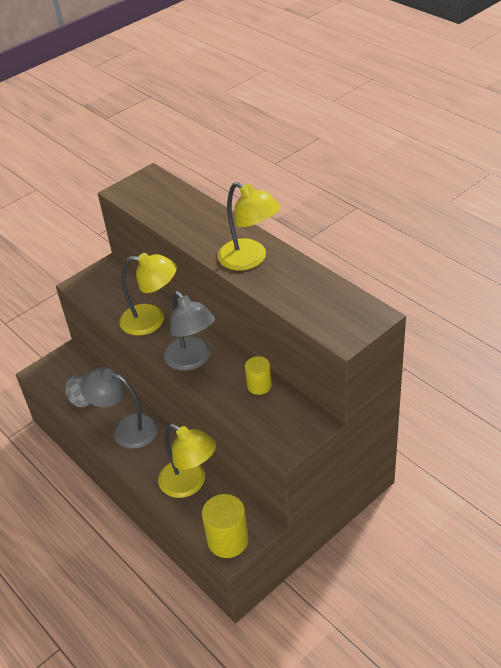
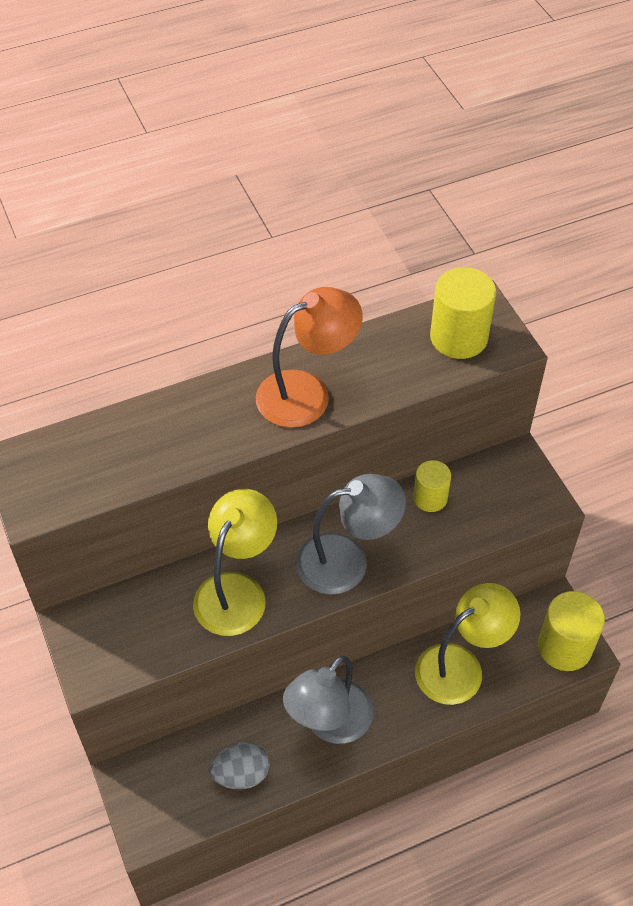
camera: 75 degrees left, 10 degrees up
(250, 259) = (307, 393): yellow lamp -> orange lamp
(337, 312) = (458, 337): none -> yellow cylinder

